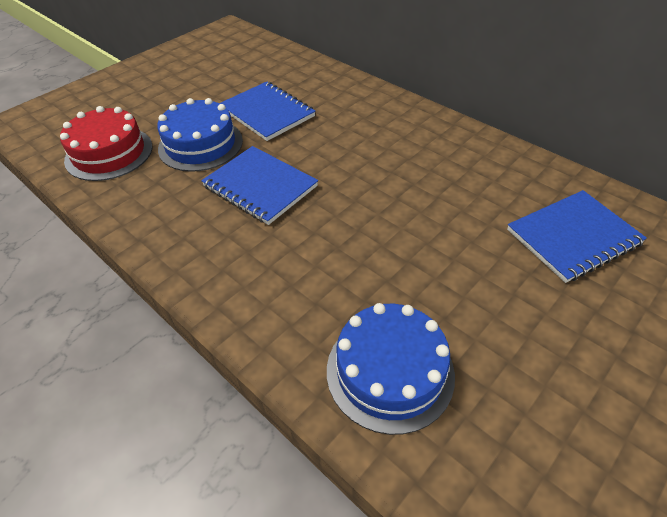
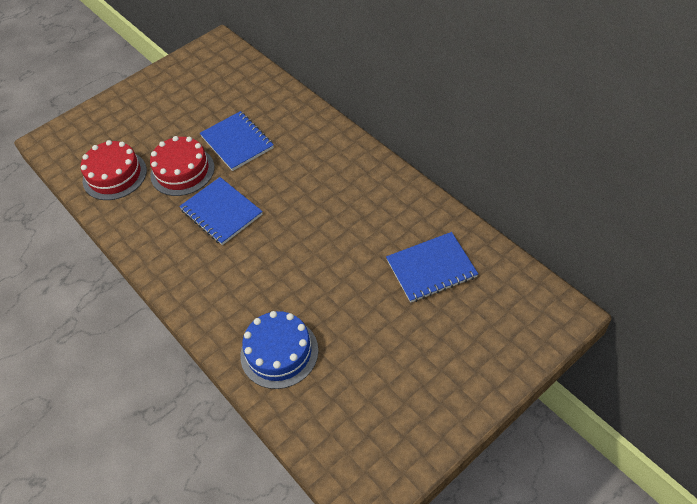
camera: 10 degrees right, 5 degrees up
(200, 144) = (182, 171): blue cake -> red cake

